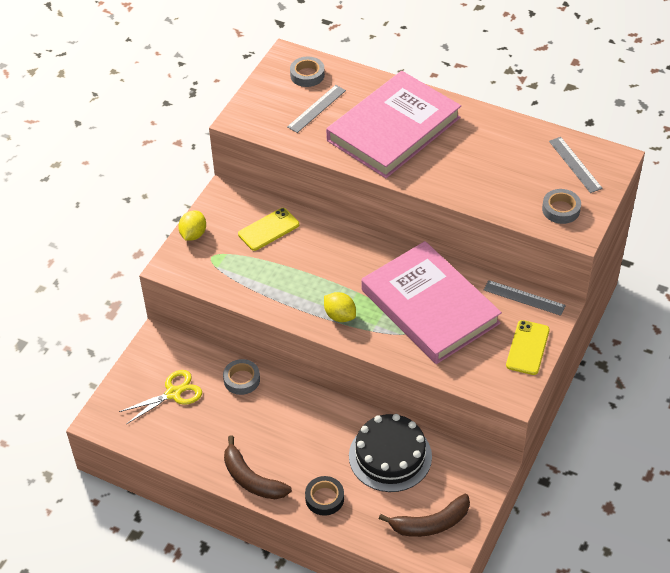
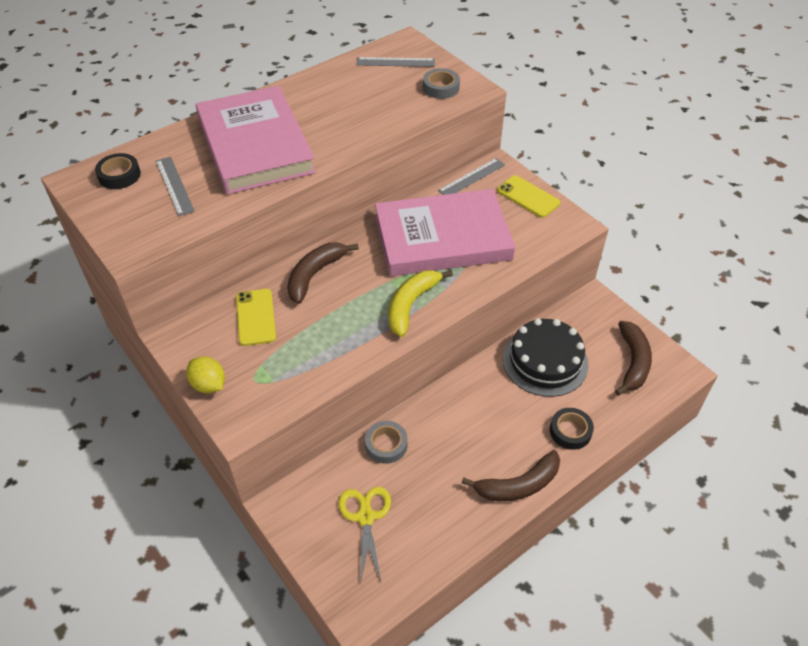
camera: 65 degrees left, 0 degrees up
(307, 75) = (119, 175): grey tape -> black tape
(333, 243) = (315, 274): none -> brown banana
(340, 316) = (411, 304): yellow lemon -> yellow banana

